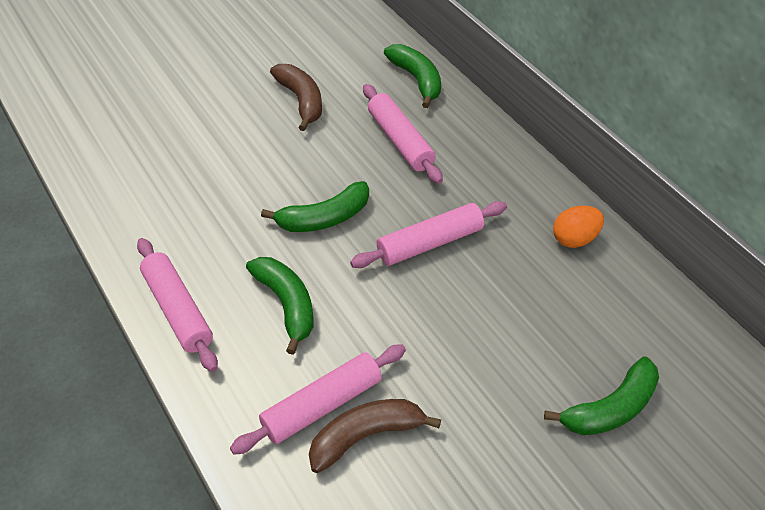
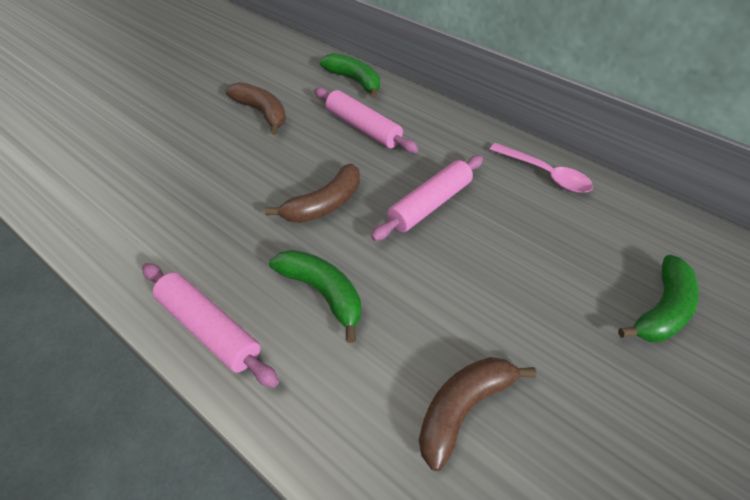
camera: 20 degrees left, 0 degrees up
(322, 405) = (403, 388): pink rolling pin -> none
(324, 218) = (324, 204): green banana -> brown banana
(574, 239) = (545, 174): orange egg -> pink spoon

